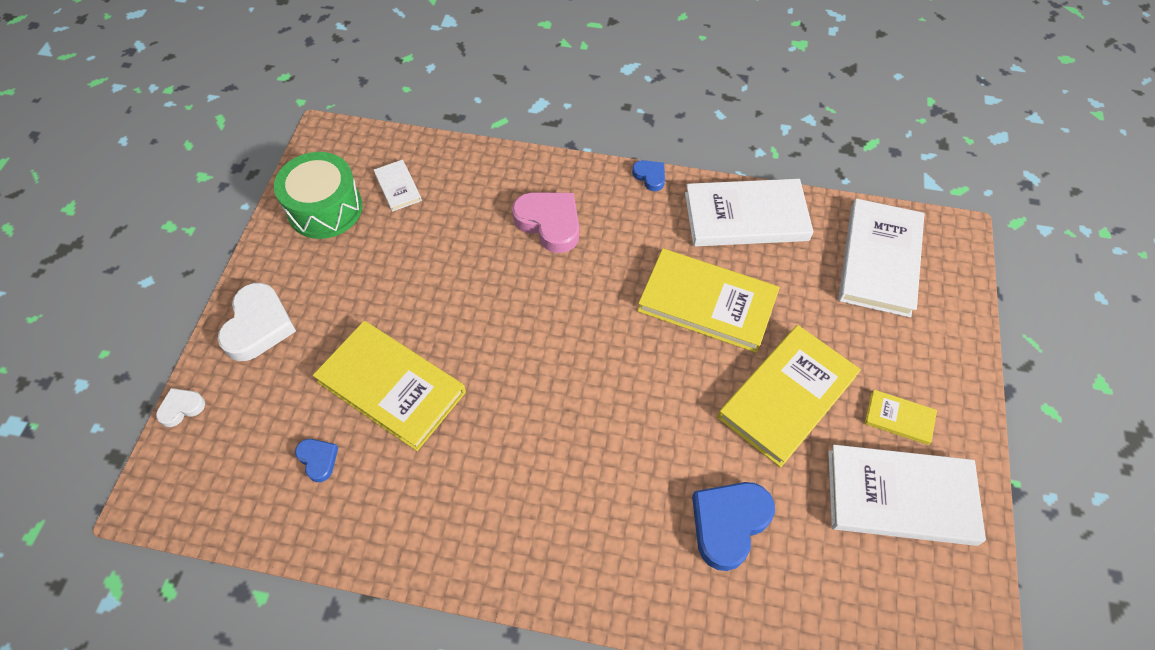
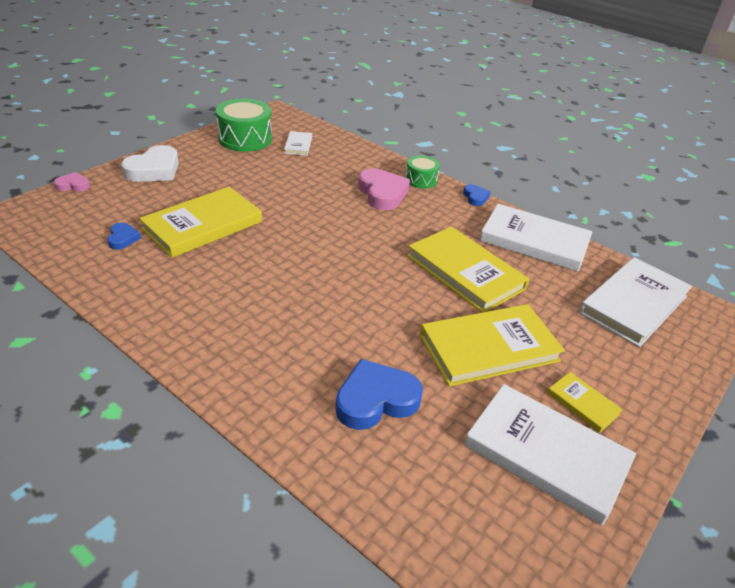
camera: 25 degrees right, 20 degrees down
(181, 408) = (73, 185): white heart -> pink heart
(391, 387) = (203, 225): yellow book -> yellow book turned 75 degrees clockwise
(576, 177) = (421, 180): none -> green drum

